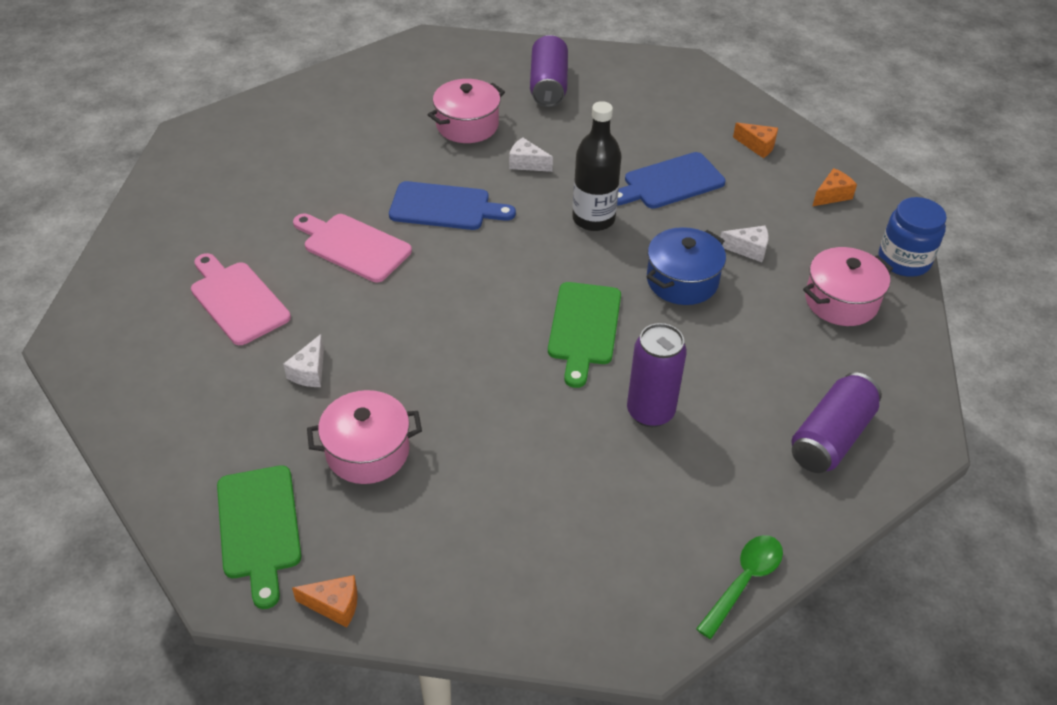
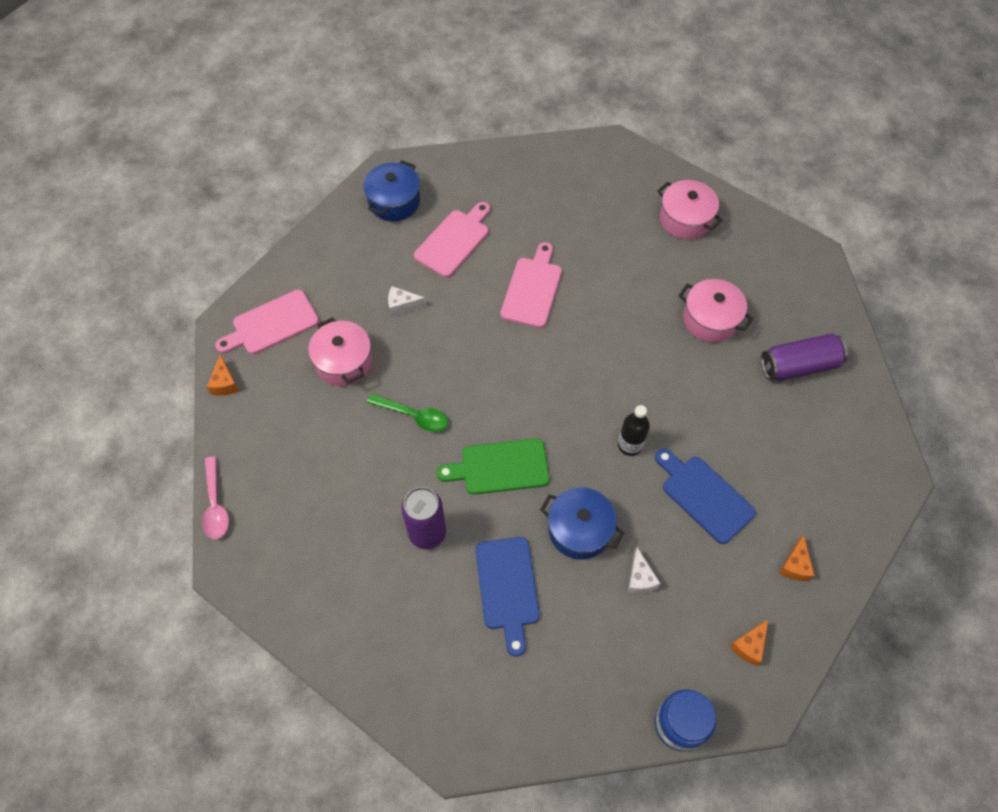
camera: 75 degrees right, 15 degrees up
(131, 347) = (394, 201): none -> blue pot
(259, 527) = (272, 324): green cutting board -> pink cutting board
(444, 207) = (600, 334): blue cutting board -> blue cutting board (507, 587)
(526, 163) = (680, 377): white cheese -> none
(539, 647) = (215, 505): none -> pink spoon
(593, 219) = (630, 445): black bottle -> black bottle, size x0.66
(744, 581) = (289, 626): green spoon -> green spoon (414, 416)
(831, 437) = (438, 675): purple can -> none
(832, 195) = (749, 645): orange cheese -> orange cheese turned 90 degrees clockwise
(841, 301) = (602, 668): pink pot -> pink pot (685, 219)

